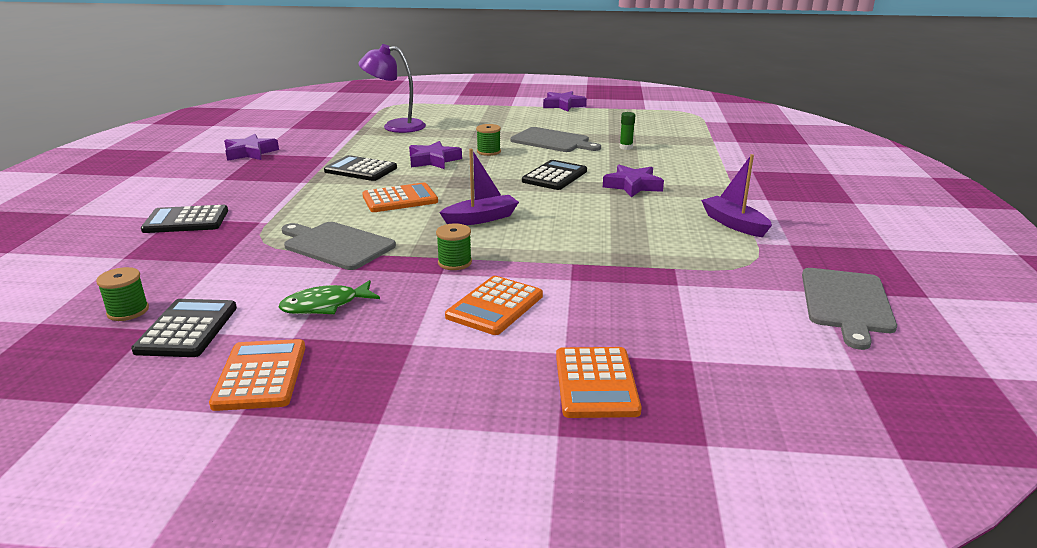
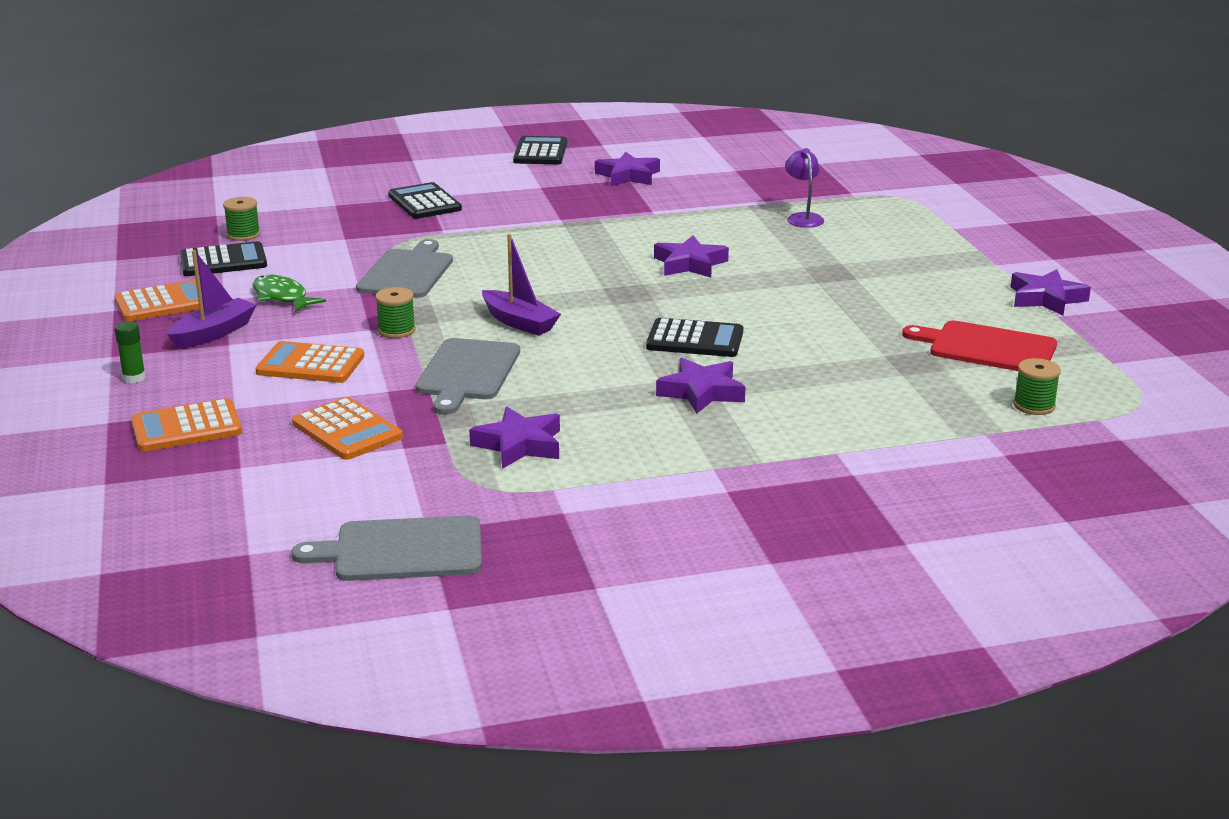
camera: 70 degrees right, 0 degrees up
(361, 170) = (622, 236): black calculator -> black calculator (540, 152)
(395, 126) = (803, 218): purple lamp -> purple lamp, size x0.60
(400, 199) = (546, 273): orange calculator -> orange calculator (347, 430)
(488, 152) = (754, 287): green spool -> green spool (1034, 405)
(552, 141) = (845, 317): grey cutting board -> grey cutting board (467, 373)
(614, 123) = (987, 348): none -> red cutting board
(626, 147) = (869, 370): green glue stick -> green glue stick (134, 378)
(688, 244) = (519, 445): none -> purple star
(734, 224) = (608, 470): purple boat -> purple boat (213, 333)

